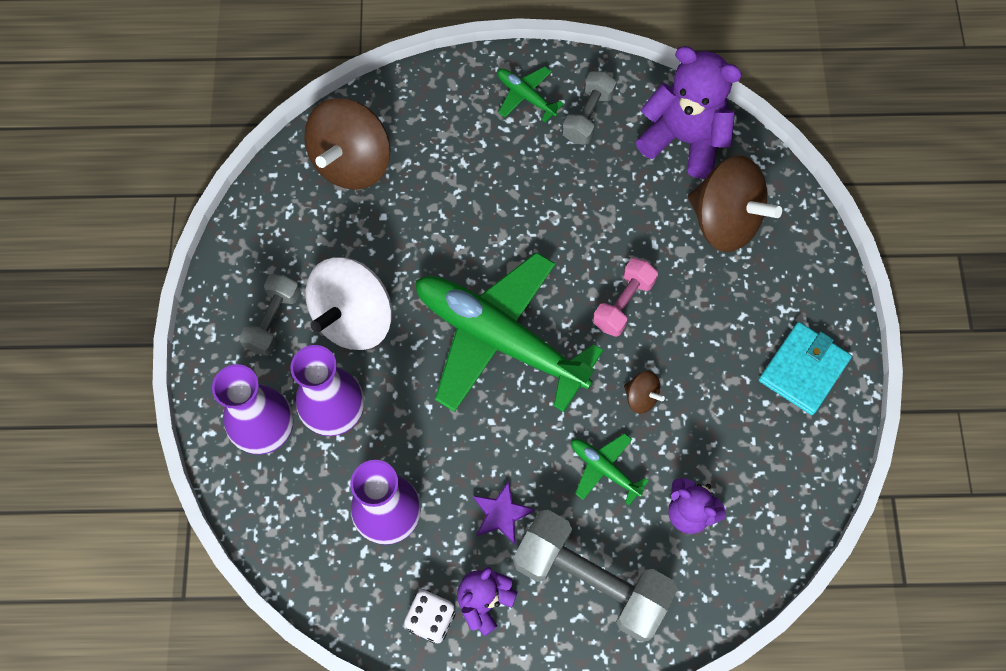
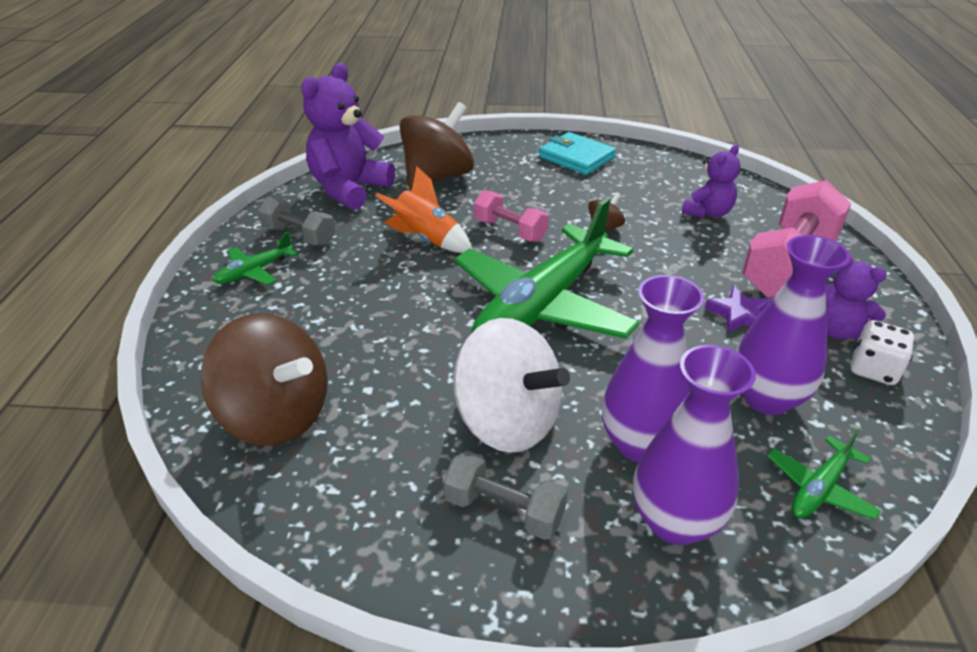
camera: 85 degrees left, 30 degrees down
(591, 580) = (788, 265): grey dumbbell -> pink dumbbell
(595, 228) = (426, 240): none -> orange rocket
(604, 469) = (678, 251): green plane -> green plane (819, 488)

